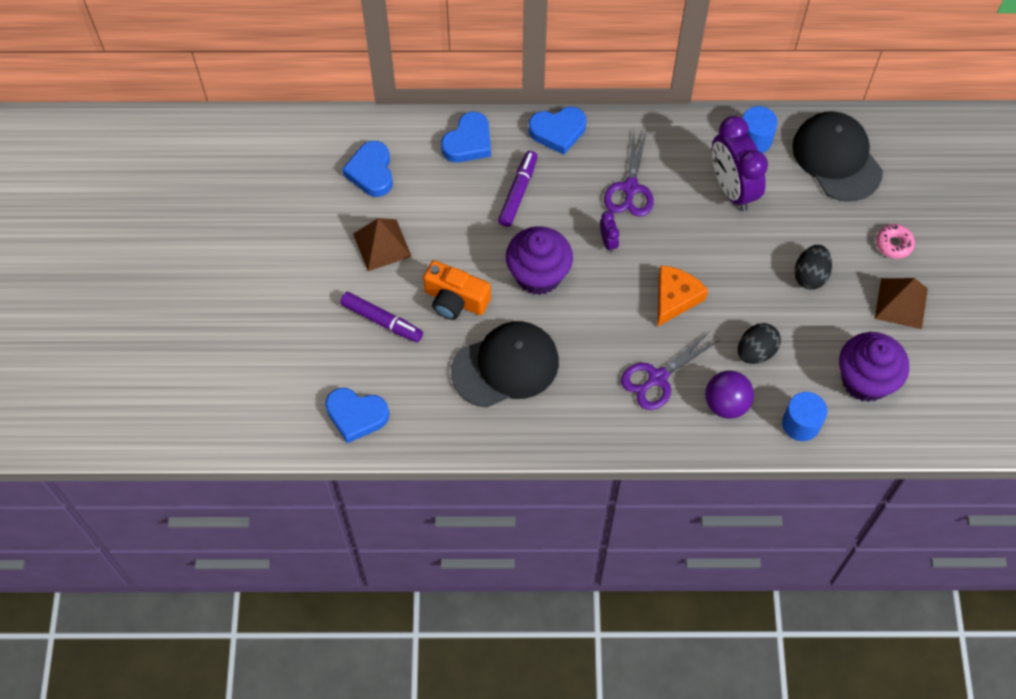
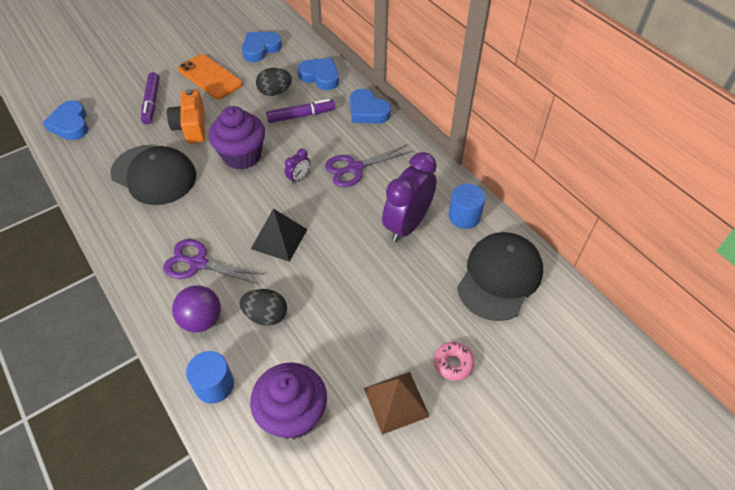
camera: 55 degrees right, 10 degrees down
(382, 245) = (210, 77): brown pyramid -> orange phone
(468, 142) = (320, 76): blue heart -> blue heart turned 150 degrees counterclockwise
(675, 298) = (279, 239): orange cheese -> black pyramid
(810, 276) = (369, 316): black egg -> black egg (275, 92)

